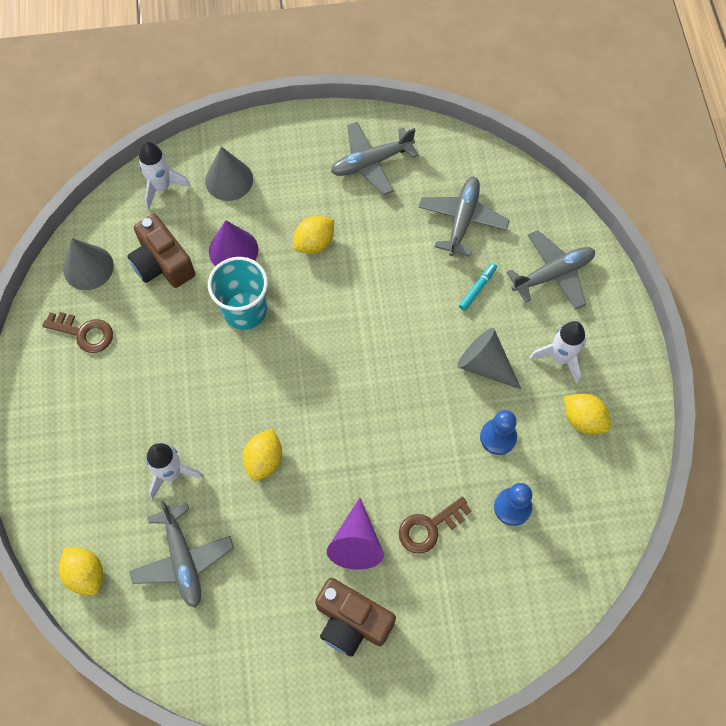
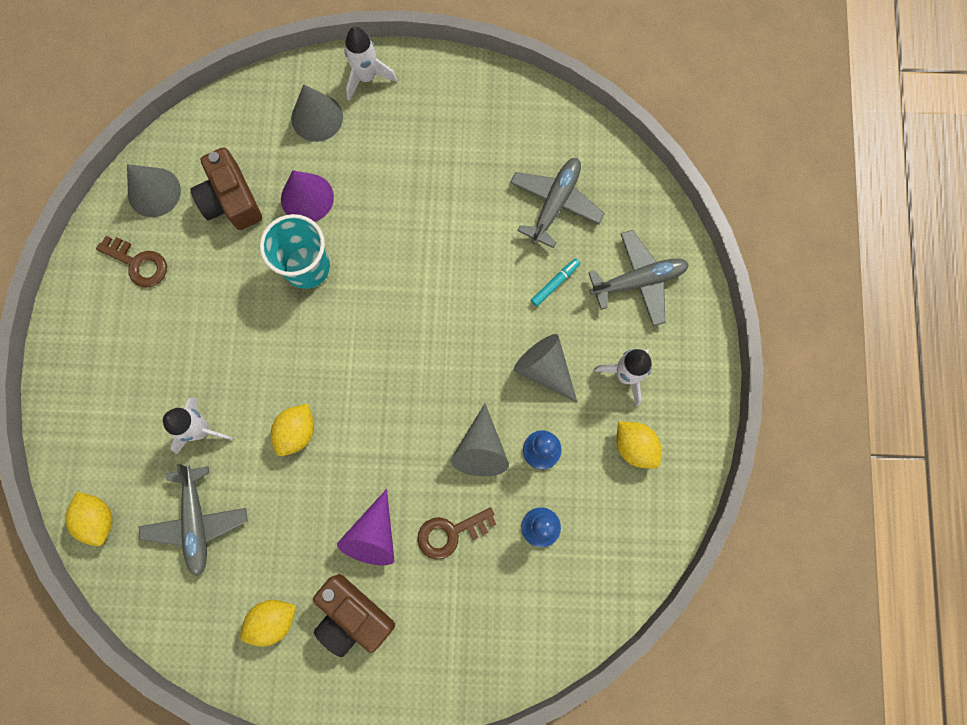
camera: 10 degrees right, 10 degrees up
(162, 187) = (245, 114): white rocket -> white rocket (367, 77)
(314, 243) = (393, 204): yellow lemon -> yellow lemon (273, 620)
(371, 162) = (471, 122): grey plane -> none
(441, 446) = (481, 449): none -> grey cone

